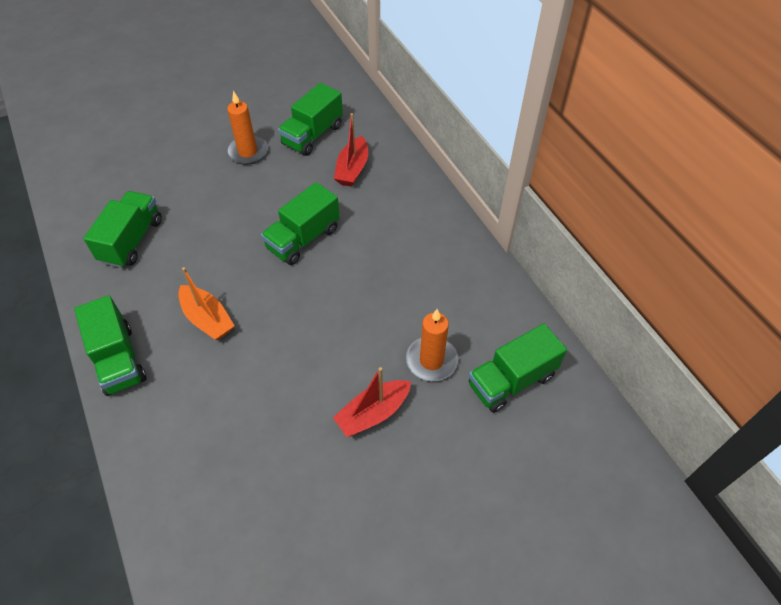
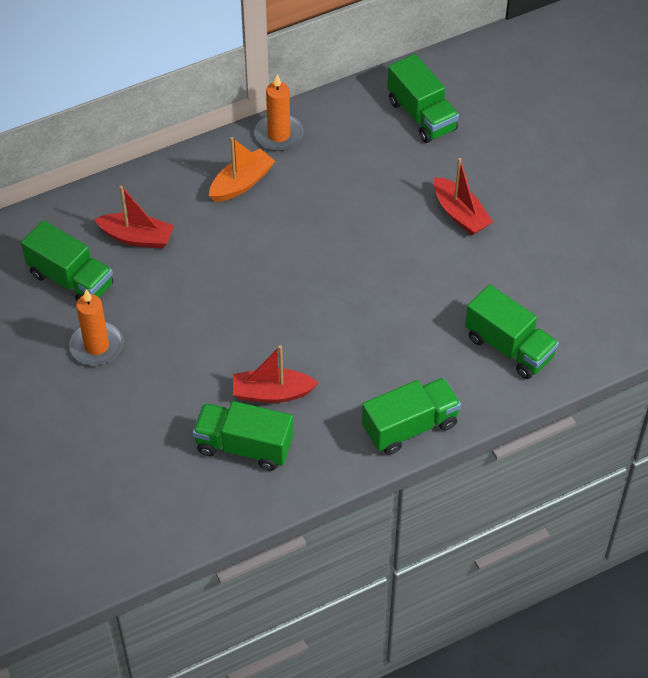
camera: 90 degrees left, 0 degrees up
(180, 258) = (272, 393): none -> red boat
(207, 319) = (357, 355): orange boat -> orange boat (241, 183)
(303, 238) = (246, 279): green truck -> green truck (509, 347)
(431, 360) = (402, 171): orange candle -> orange candle (279, 135)

